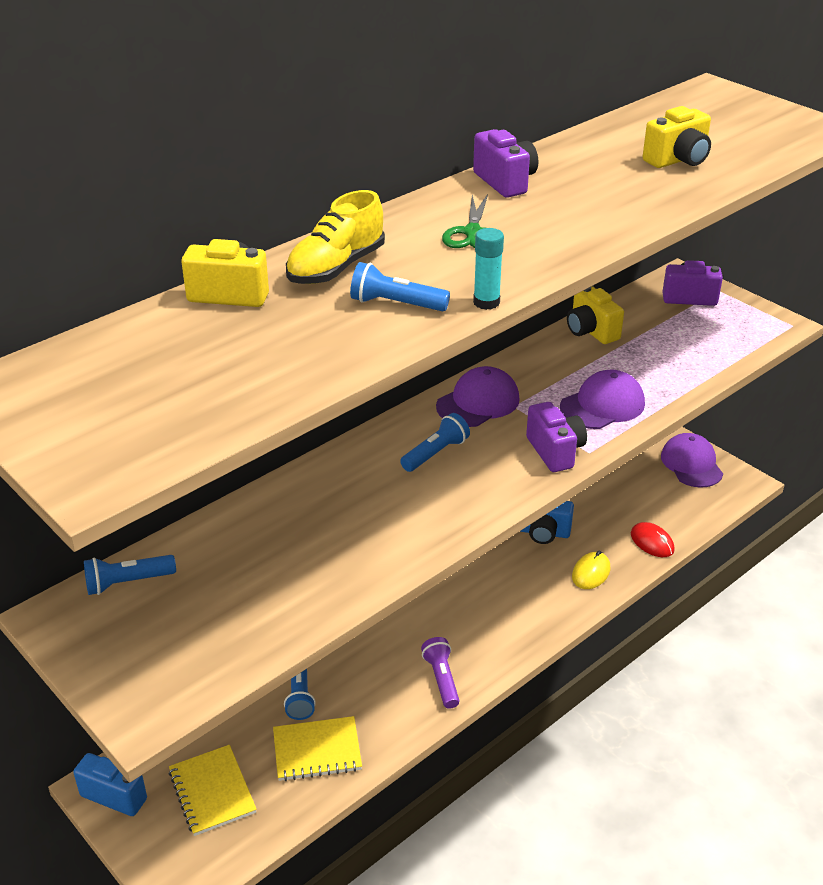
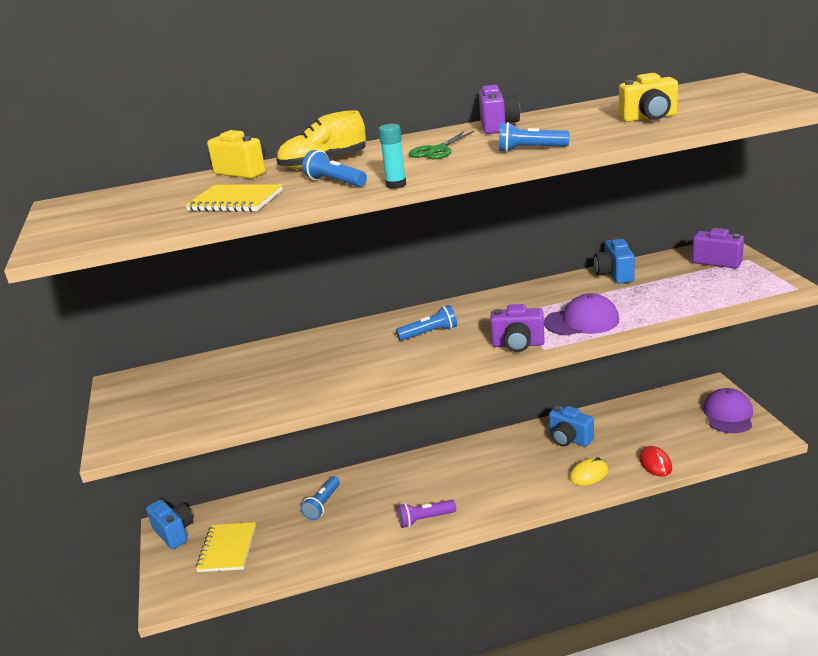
camera: 30 degrees right, 10 degrees down
(127, 582) = (175, 373): blue flashlight -> blue flashlight (530, 149)
(317, 750) = (309, 542): yellow notebook -> yellow notebook (235, 201)
(442, 679) = (425, 519): purple flashlight -> purple flashlight turned 120 degrees counterclockwise
(478, 402) = (487, 307): purple cap -> none
(555, 451) = (518, 344): purple camera -> purple camera turned 90 degrees clockwise
(591, 331) = (614, 275): yellow camera -> blue camera

